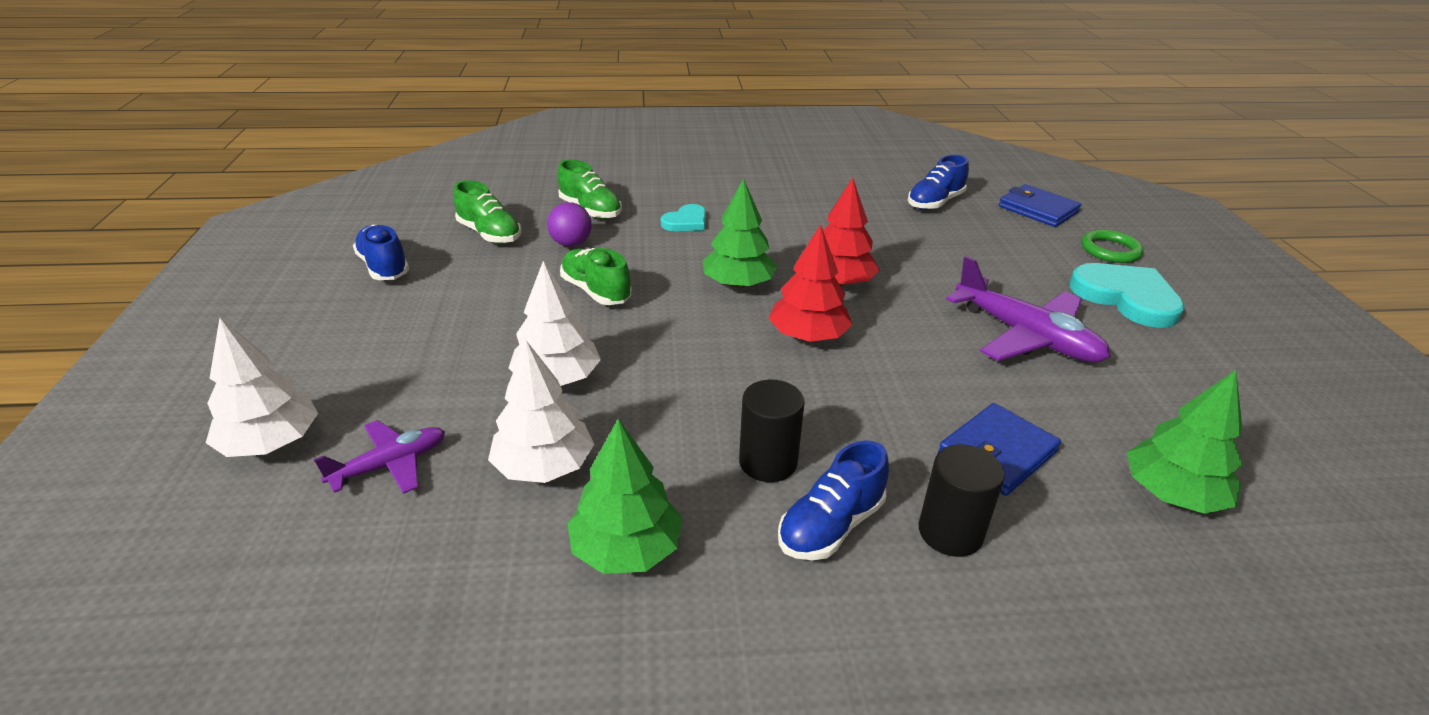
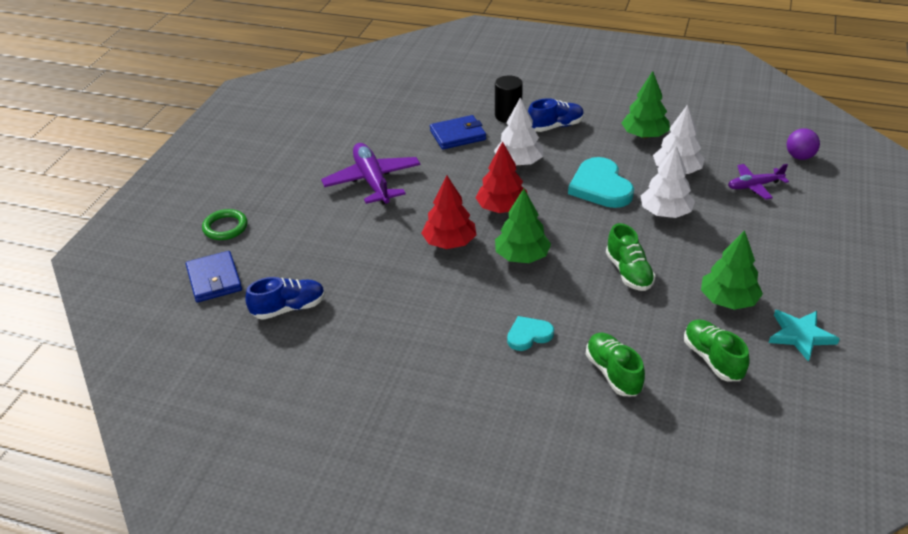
camera: 155 degrees left, 5 degrees up
(271, 443) = (822, 208): white tree -> white tree (519, 162)
(384, 267) = (800, 335): blue shoe -> turquoise star
(571, 244) = (639, 329): purple ball -> purple ball (799, 157)
(768, 462) = (568, 152): black cylinder -> none
(1126, 297) = (275, 191): turquoise heart -> turquoise heart (600, 187)
(1172, 494) = (402, 109): green tree -> green tree (728, 300)

